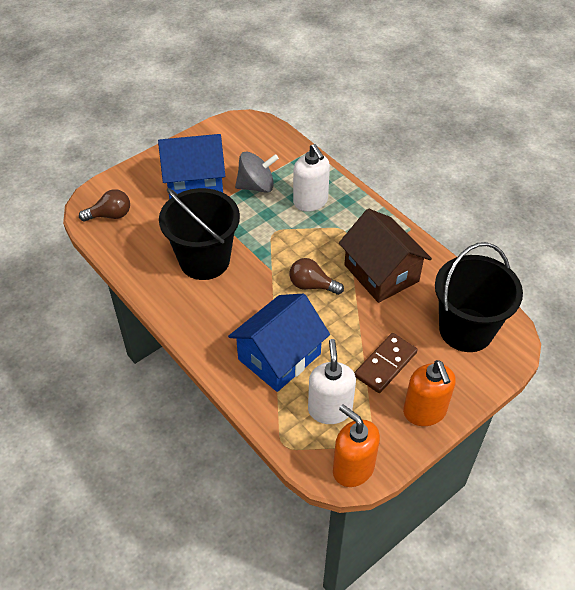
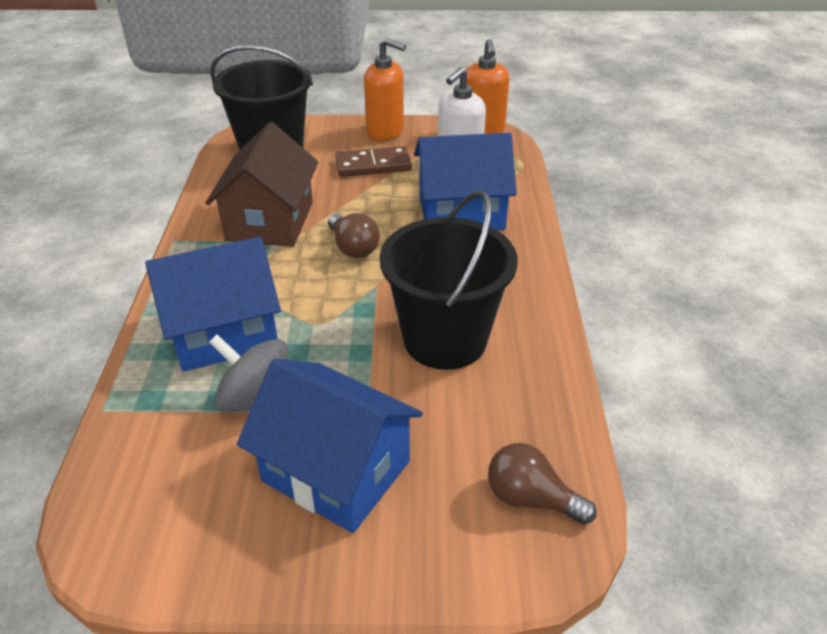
camera: 140 degrees left, 10 degrees down
(310, 202) = (223, 333): white soap dispenser -> blue house
(424, 412) = (385, 131): orange soap dispenser -> orange soap dispenser turned 90 degrees clockwise

